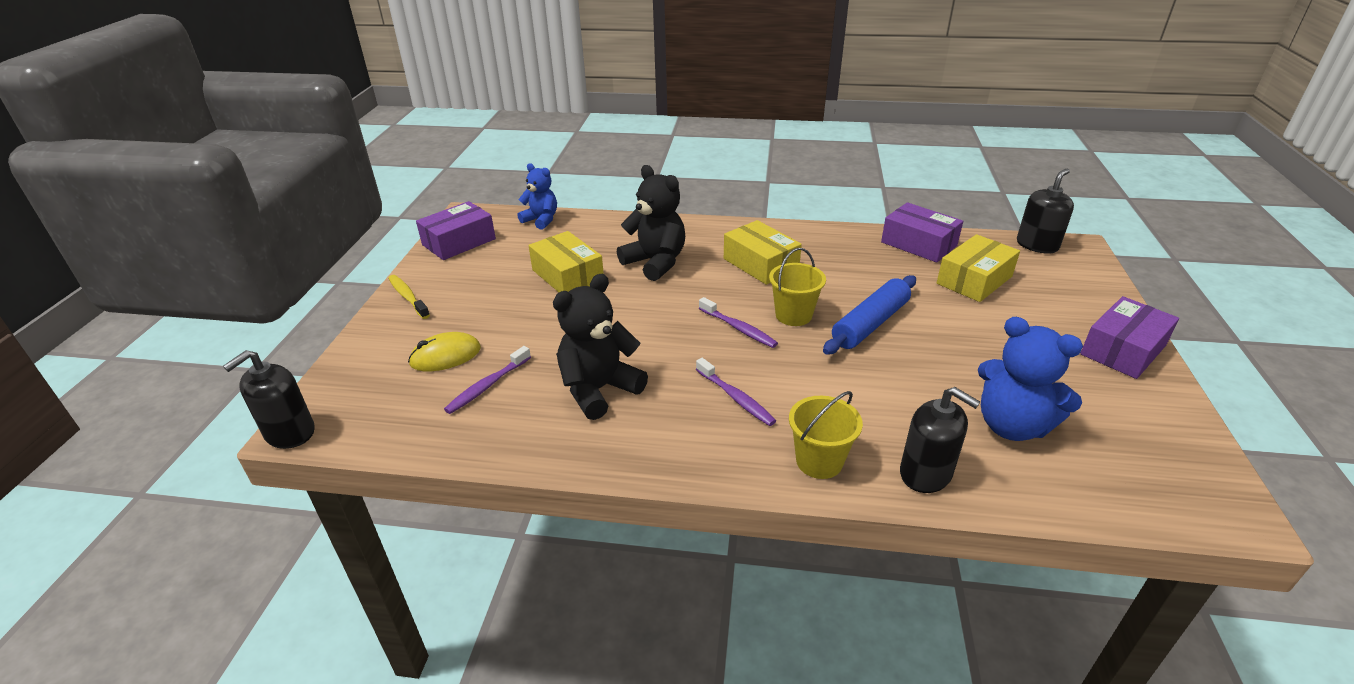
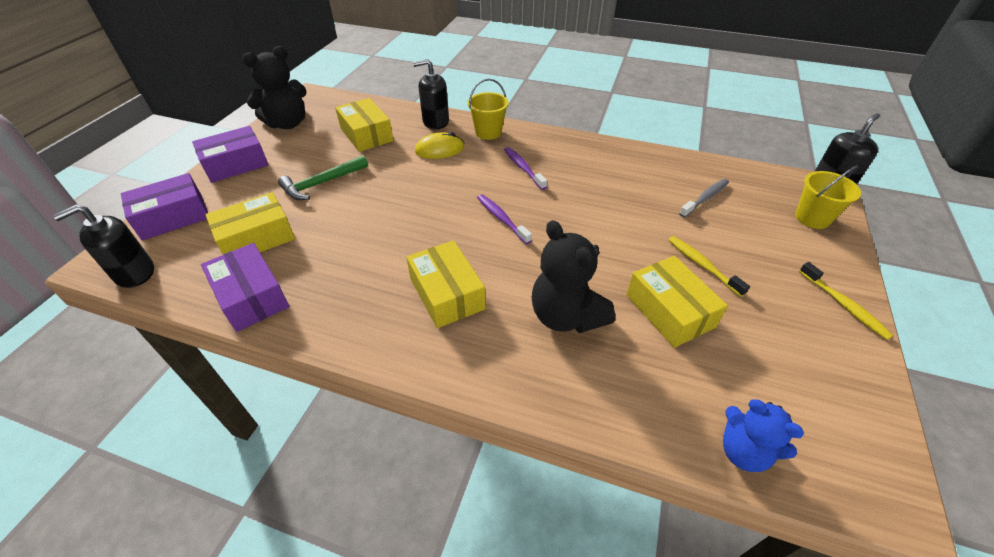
camera: 170 degrees left, 10 degrees up
(445, 356) = (754, 227): yellow mouse -> yellow mouse (440, 149)
(459, 242) = (850, 410): purple box -> purple box (173, 217)
(487, 386) = (705, 198): purple toothbrush -> grey toothbrush
(524, 312) = (702, 265): none -> yellow toothbrush
(599, 389) = (619, 185): black teddy bear -> black teddy bear (287, 124)
(793, 315) = (449, 224): yellow bucket -> yellow bucket (812, 218)
(870, 324) = (391, 208): blue rolling pin -> none
(925, 473) = (435, 122): black soap dispenser -> black soap dispenser turned 60 degrees counterclockwise
(980, 340) = (322, 183): none -> green hammer
(1011, 425) = (366, 135): blue teddy bear -> yellow box

